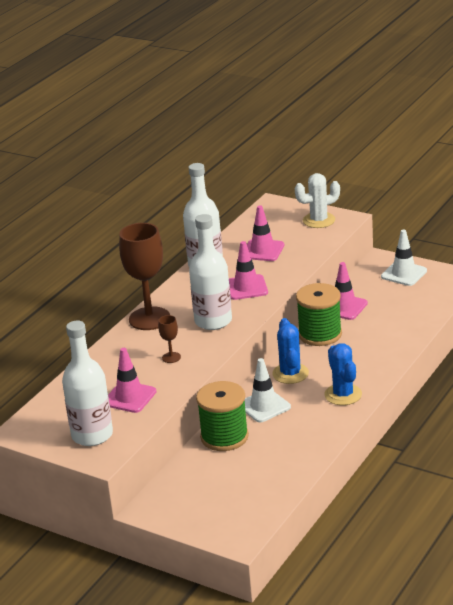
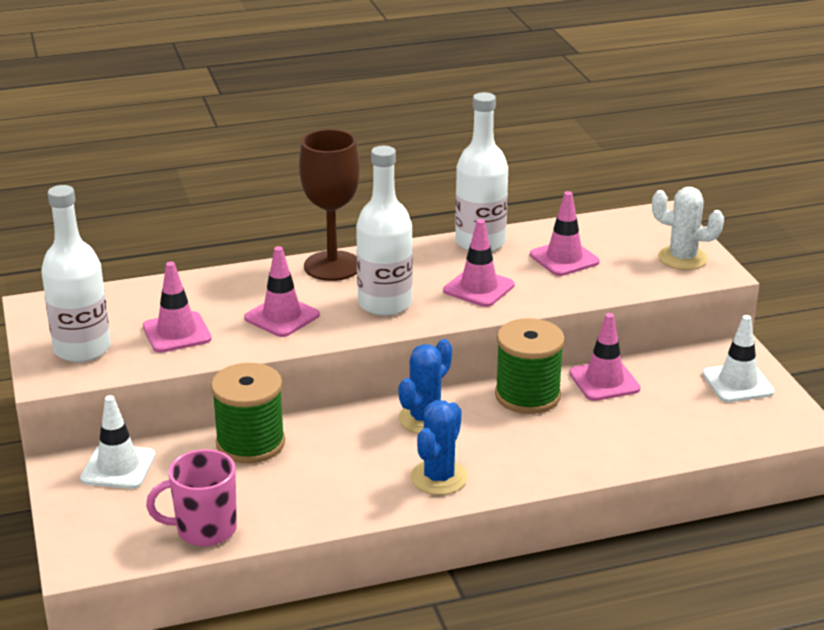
camera: 40 degrees right, 0 degrees up
(171, 357) = (282, 317): brown goblet -> pink traffic cone
(264, 406) = (341, 436): white traffic cone -> white traffic cone (118, 467)
(274, 486) = (204, 529): none -> pink mug

